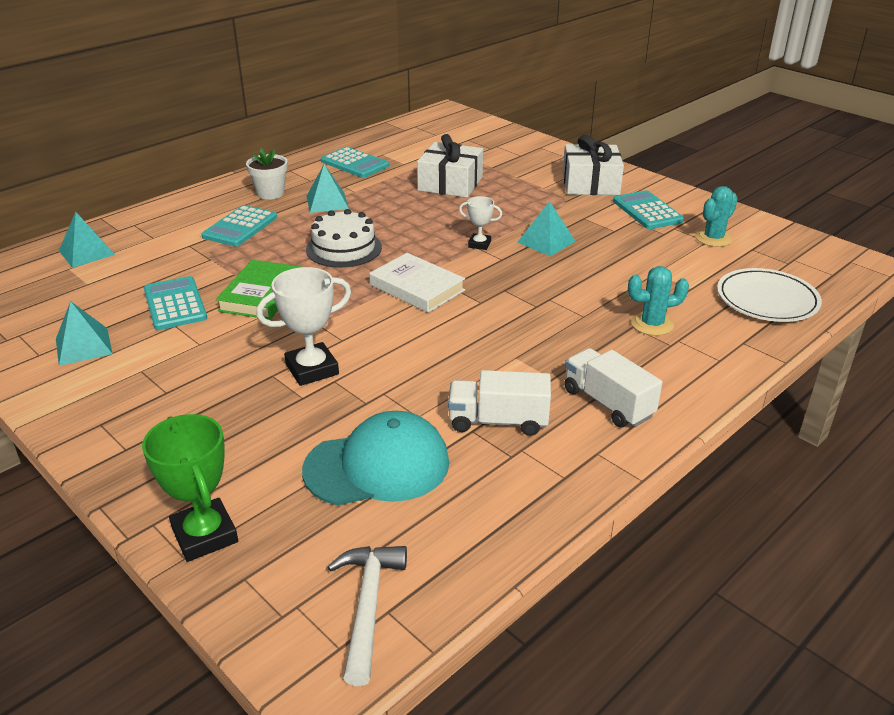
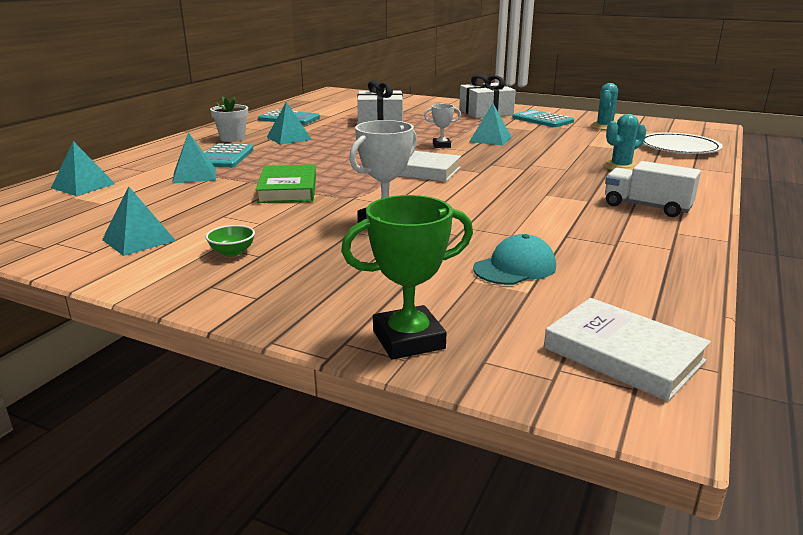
camera: 20 degrees left, 10 degrees down
(147, 382) = (232, 252): none -> green bowl
(175, 304) = (209, 204): turquoise calculator -> none
(192, 254) = (194, 175): none -> turquoise pyramid
(205, 535) = (408, 339): green trophy -> green trophy turned 60 degrees counterclockwise
(344, 248) = (332, 158): white cake -> none
(368, 606) = (623, 354): white hammer -> white book
(377, 466) = (515, 267): turquoise cap -> turquoise cap, size x0.62
(498, 421) = (579, 228): white truck -> none

